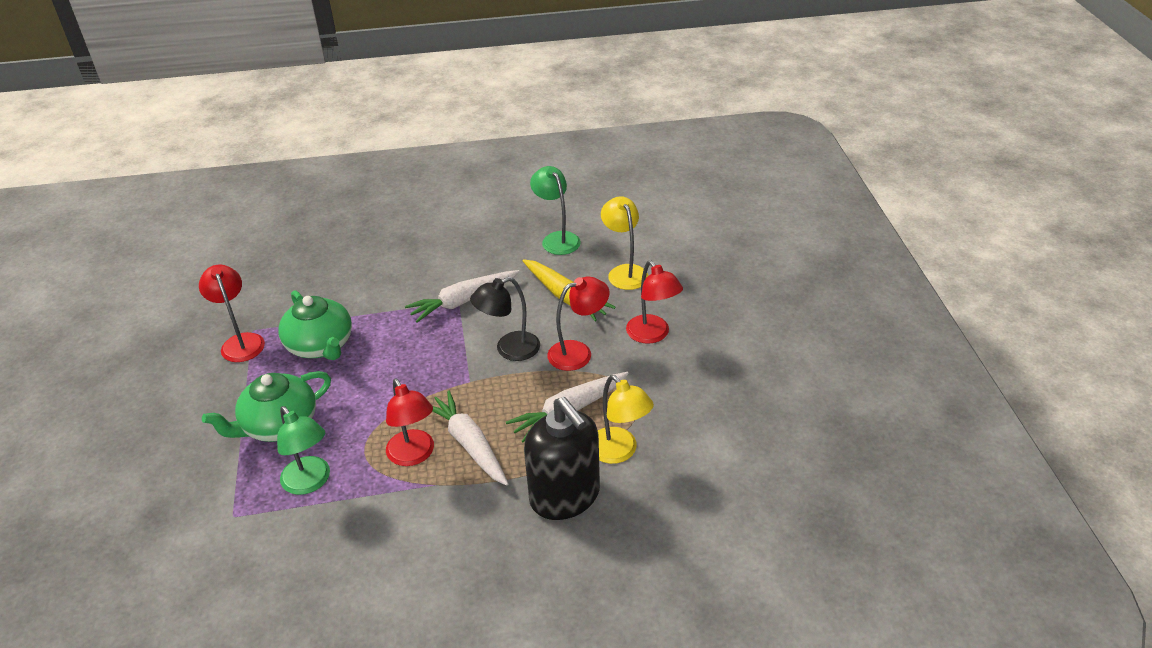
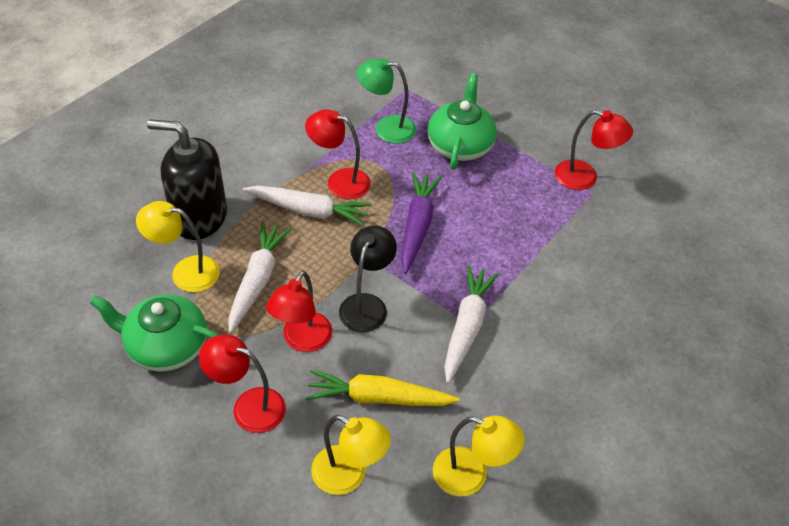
camera: 135 degrees right, 10 degrees up
(321, 345) = (522, 212): green teapot -> green teapot (166, 346)
(405, 381) = (417, 226): none -> purple carrot
(557, 239) = (471, 475): green lamp -> yellow lamp

